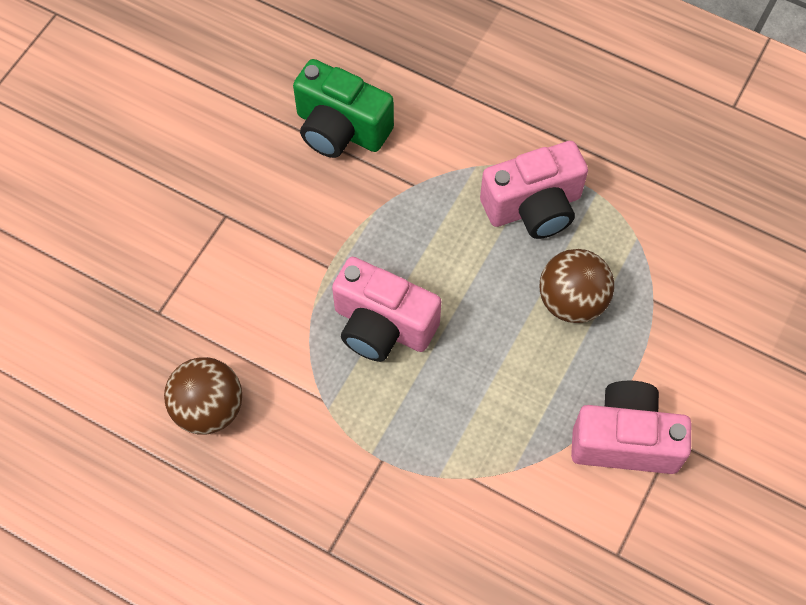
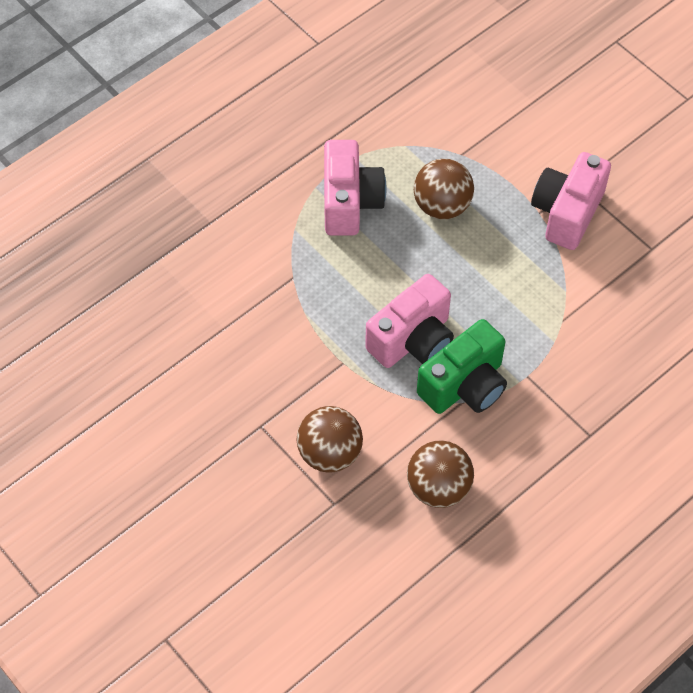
camera: 70 degrees left, 5 degrees down
(215, 289) = (330, 453): none -> brown ball
(340, 129) = (214, 314): green camera -> green camera (465, 385)

